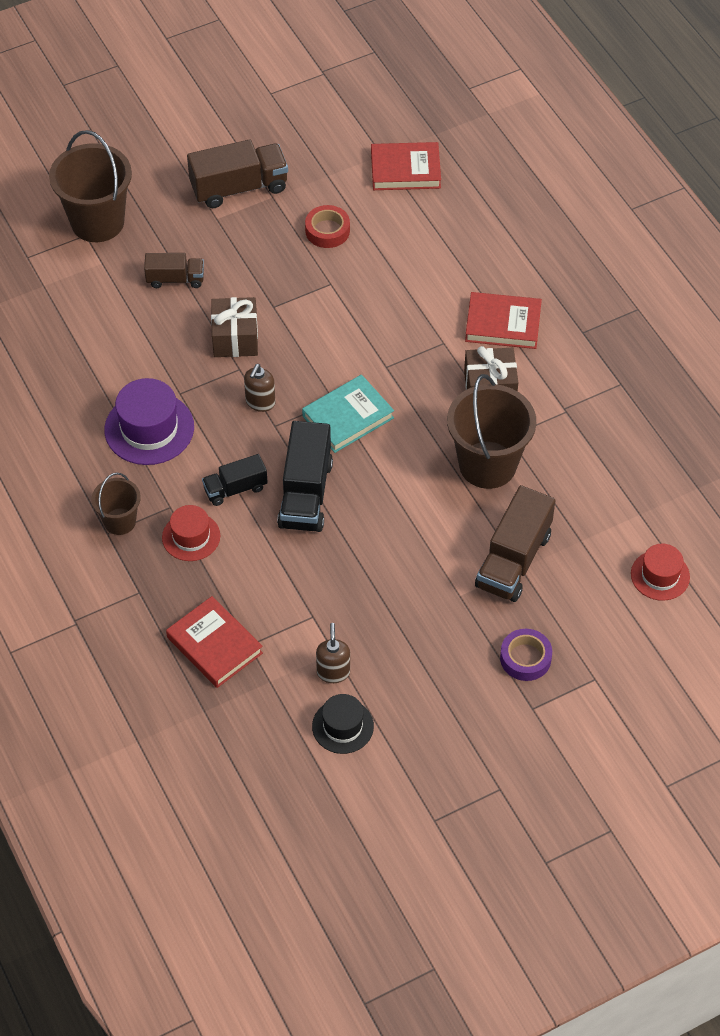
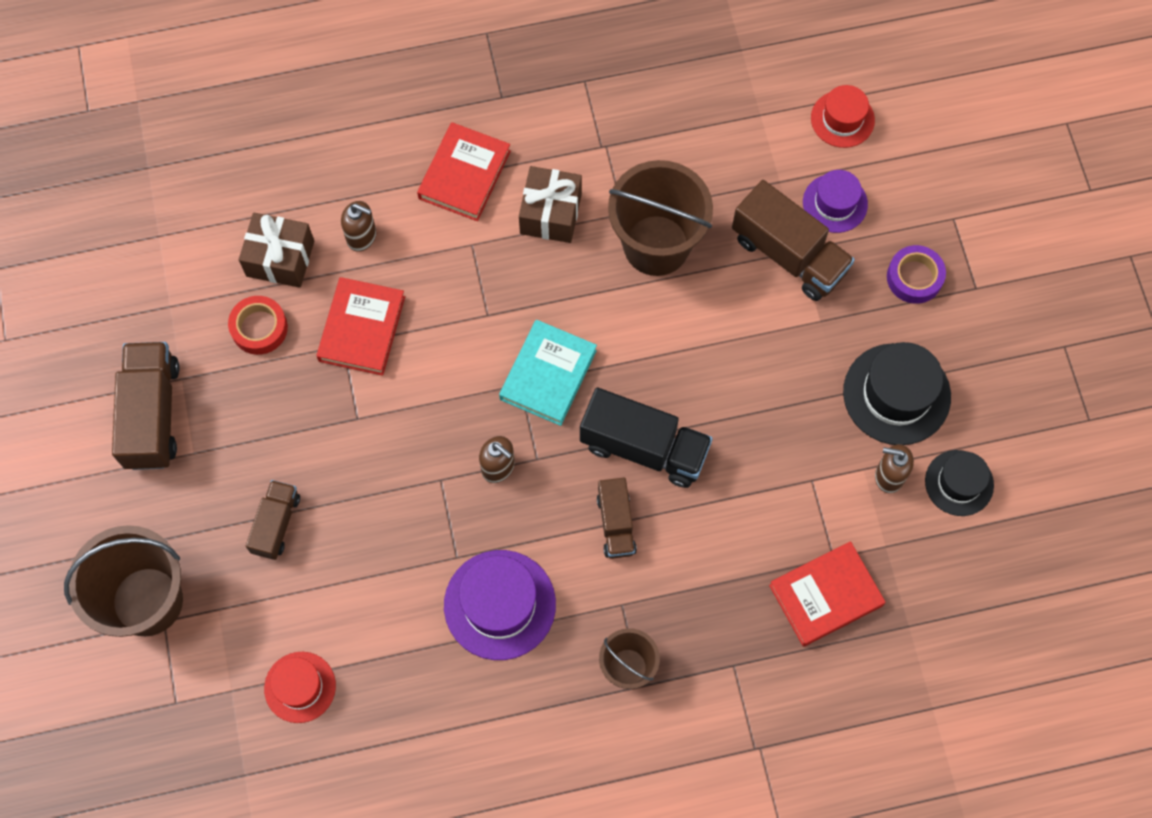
camera: 75 degrees left, 15 degrees up
(191, 537) = (671, 589): red hat -> red hat (300, 687)
(235, 338) = (392, 473): brown gift -> brown gift (280, 258)
(235, 489) = (616, 524): black truck -> brown truck
(348, 417) = (548, 375): turquoise book -> turquoise book turned 45 degrees clockwise
(405, 170) = (194, 216): red book -> red book (362, 329)
(410, 664) = (896, 394): none -> black hat
(425, 273) = (362, 236): none -> brown soap dispenser
(575, 585) = (835, 203): none -> purple hat

